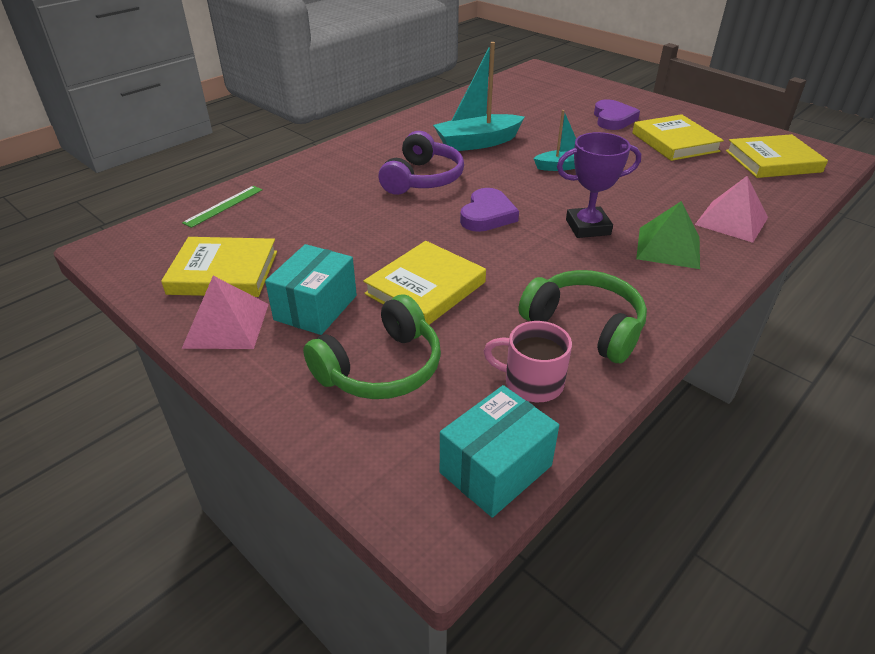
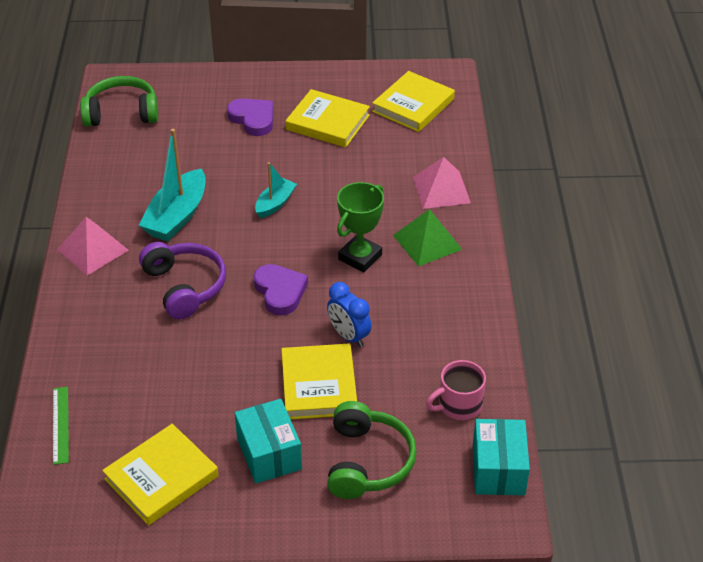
camera: 45 degrees left, 5 degrees up
(227, 325) = (230, 511): pink pyramid -> pink pyramid (92, 249)
(501, 271) = (349, 336): none -> blue clock
(585, 326) = (444, 343): green headphones -> green headphones (122, 113)
(588, 227) = (360, 257): purple trophy -> green trophy

